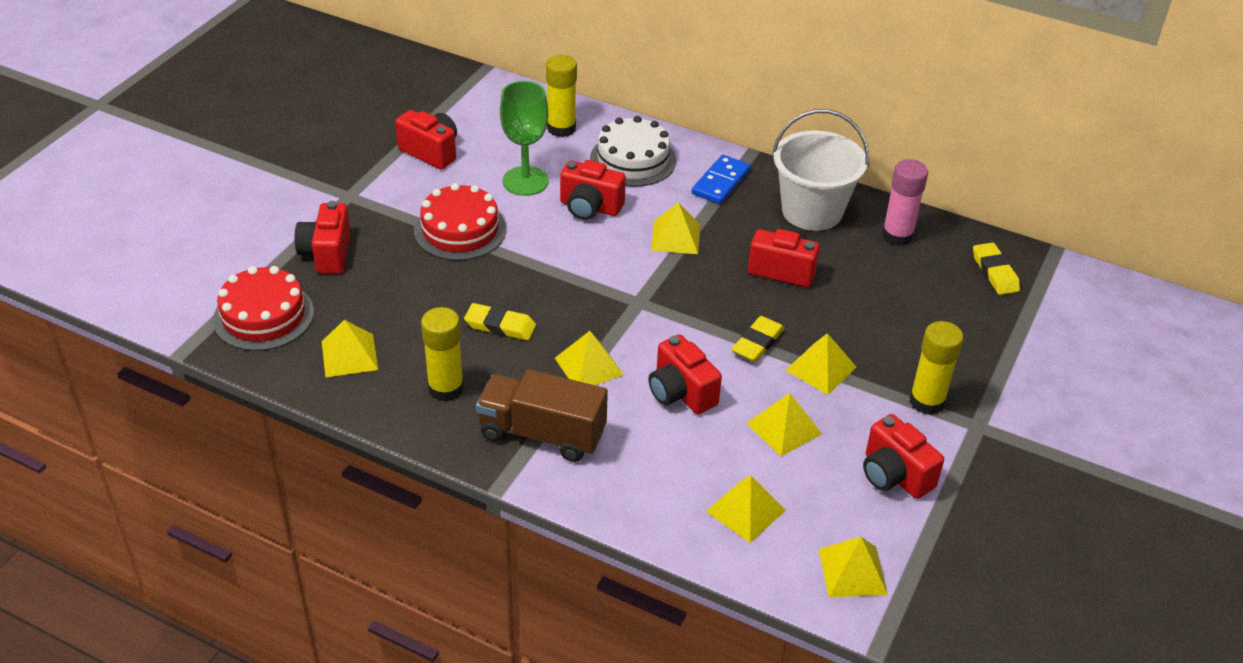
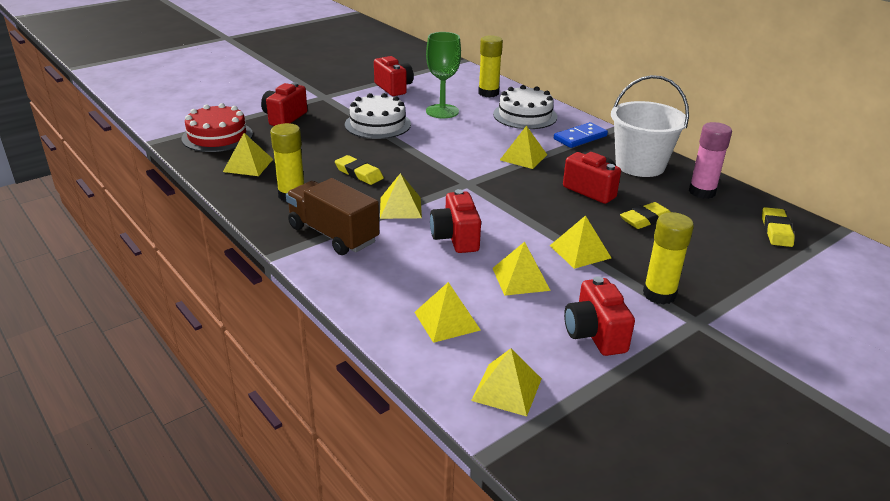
camera: 25 degrees right, 10 degrees down
(460, 230) = (377, 124): red cake -> white cake
(590, 207) = (474, 131): red camera -> none
(757, 343) = (539, 225): yellow eraser -> yellow eraser (645, 219)

